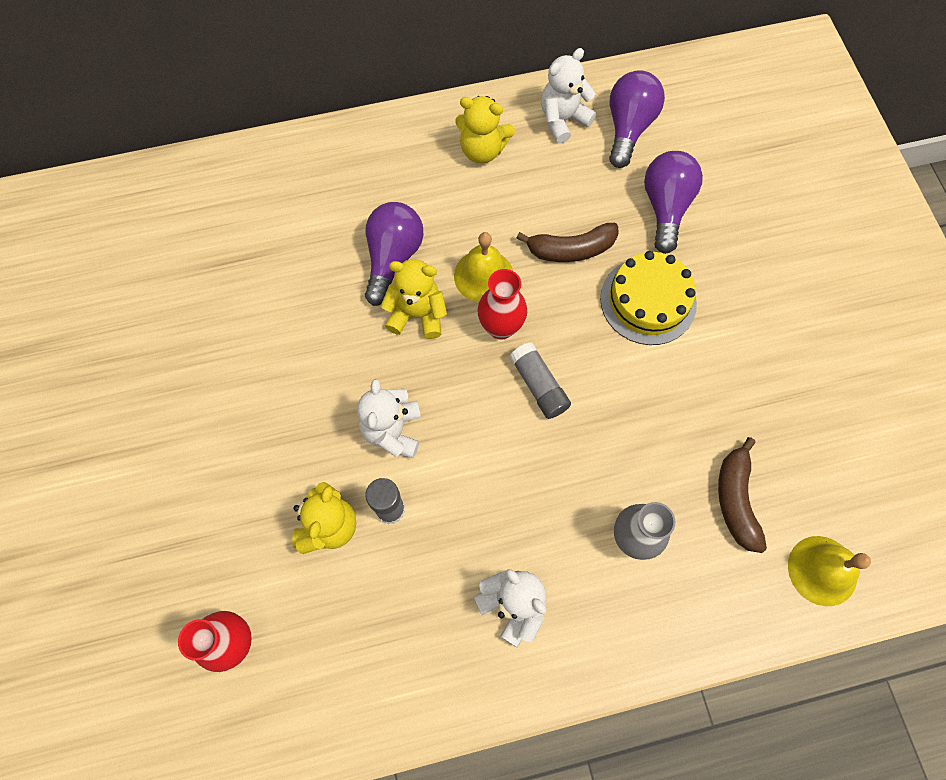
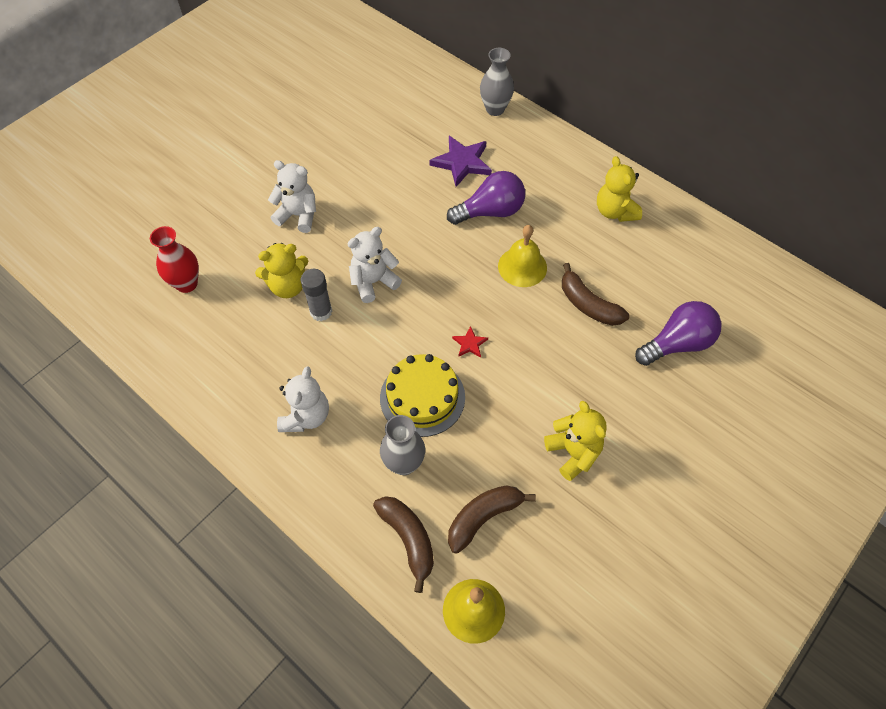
camera: 55 degrees right, 10 degrees down
(261, 162) = (495, 109): none -> grey vase
(306, 241) = (462, 163): none -> purple star
(417, 314) = (462, 247): yellow teddy bear -> yellow teddy bear (573, 453)
(500, 327) = (493, 298): red vase -> none
(538, 385) = (469, 344): grey glue stick -> red star
(563, 120) = (685, 242): white teddy bear -> white teddy bear (298, 215)
(628, 128) = (720, 284): purple light bulb -> none
(648, 301) = (591, 374): yellow cake -> yellow cake (422, 397)
(717, 586) = (408, 540): none -> brown banana

